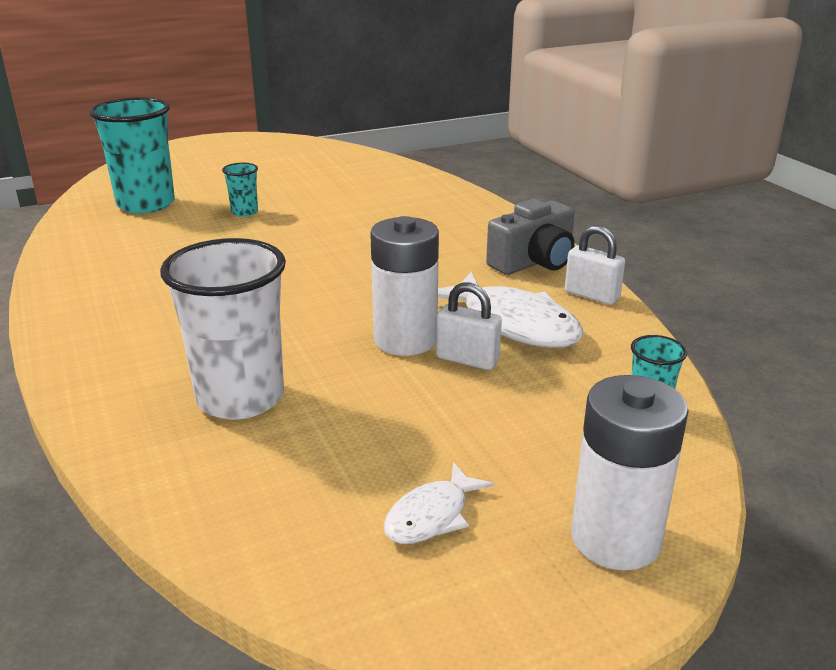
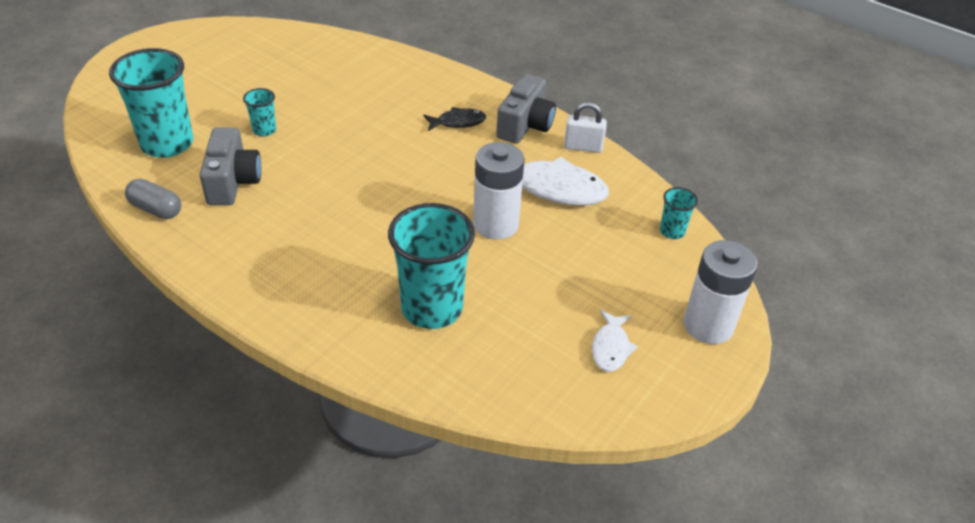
camera: 30 degrees left, 15 degrees up
(75, 246) = (156, 209): none -> grey capsule
(167, 242) = (232, 182): none -> grey camera
(240, 398) = (432, 308): white cup -> turquoise cup
(454, 244) = (458, 122): none -> black fish
(467, 360) = (546, 228): white padlock -> none

